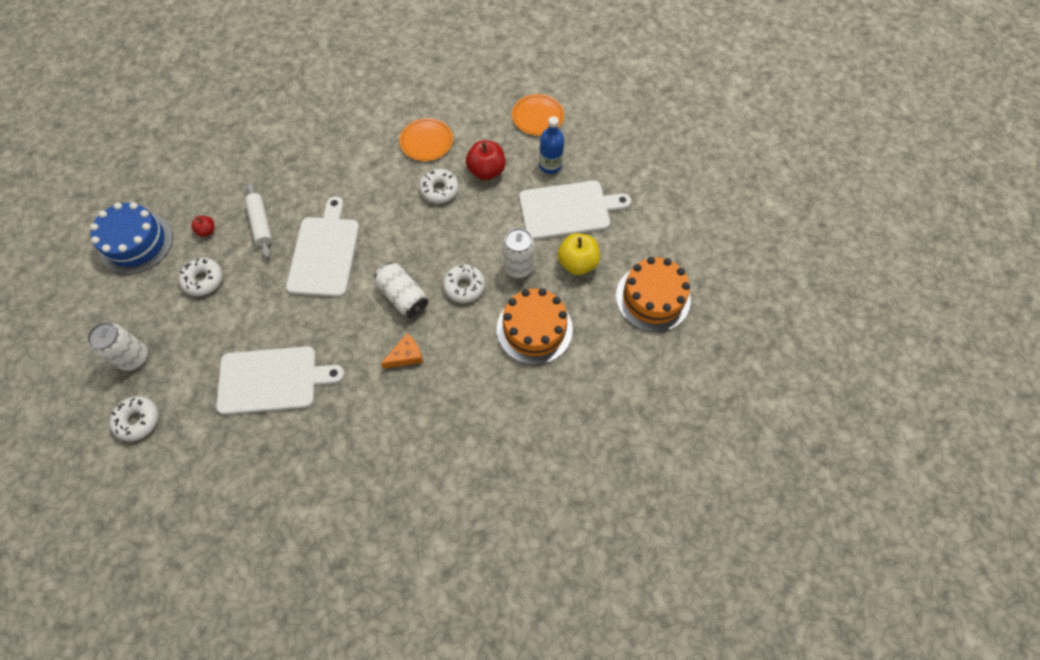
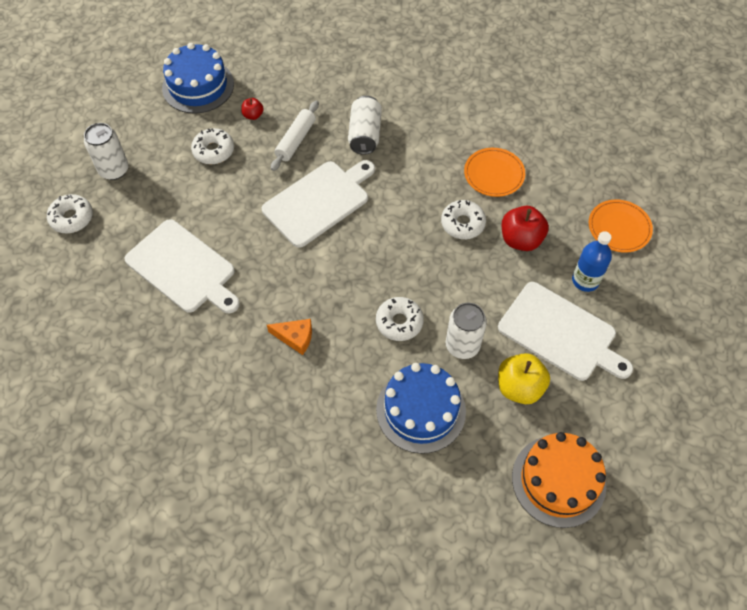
camera: 45 degrees right, 5 degrees down
(403, 296) = (342, 287): white can -> white can (365, 134)
(534, 329) = (421, 410): orange cake -> blue cake

